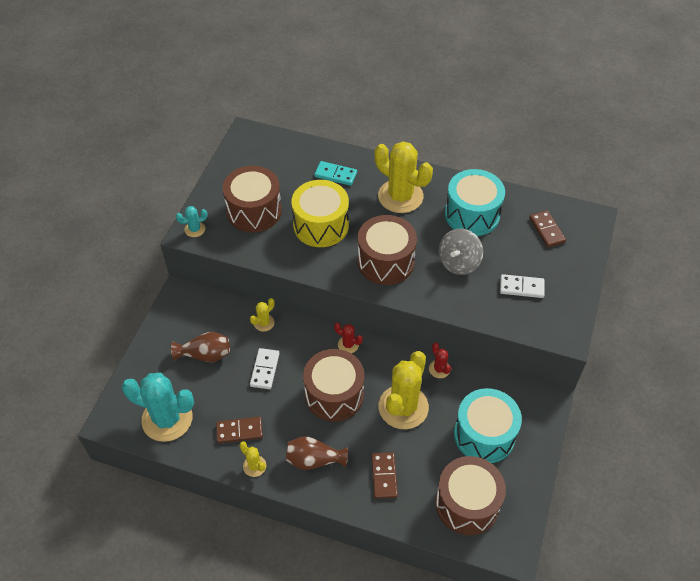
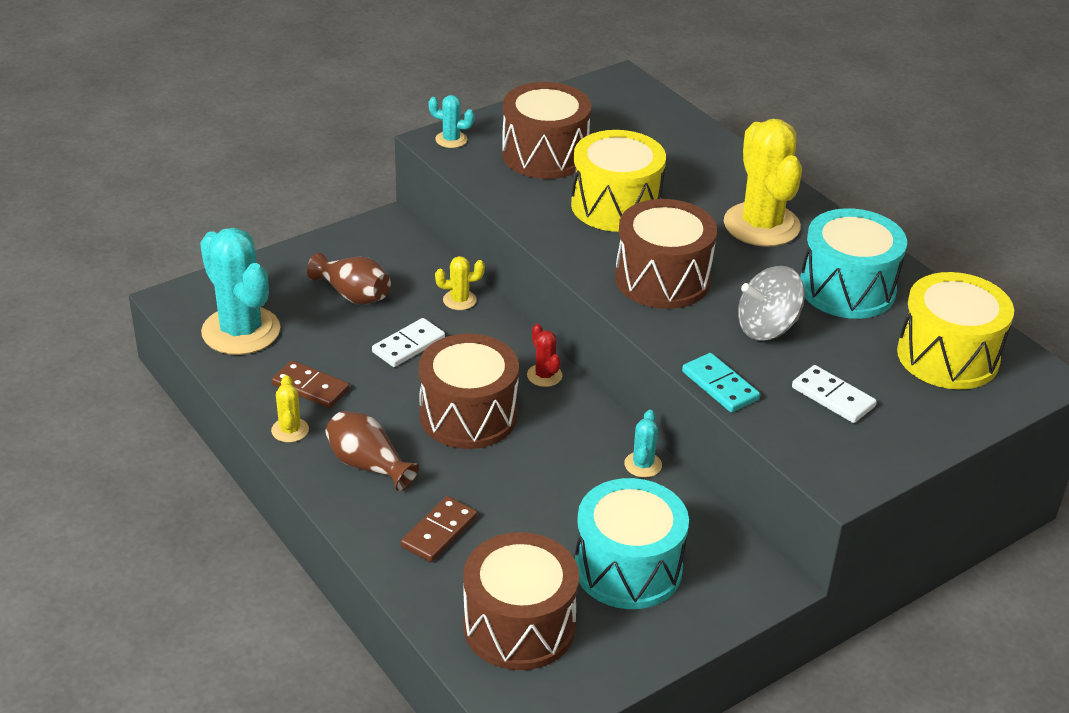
camera: 35 degrees right, 15 degrees down
(335, 175) = (694, 166): turquoise domino -> turquoise domino (720, 386)
(403, 407) = (546, 477): yellow cactus -> none
(439, 369) = (643, 465): red cactus -> turquoise cactus
(547, 230) = (947, 356): brown domino -> yellow drum

